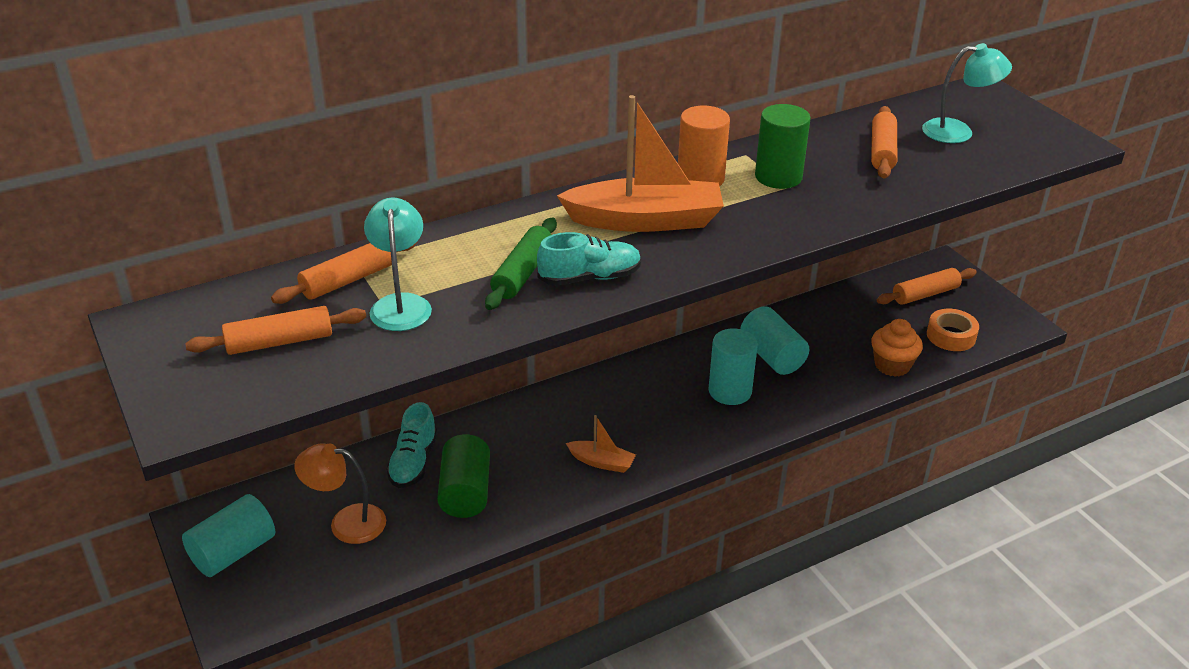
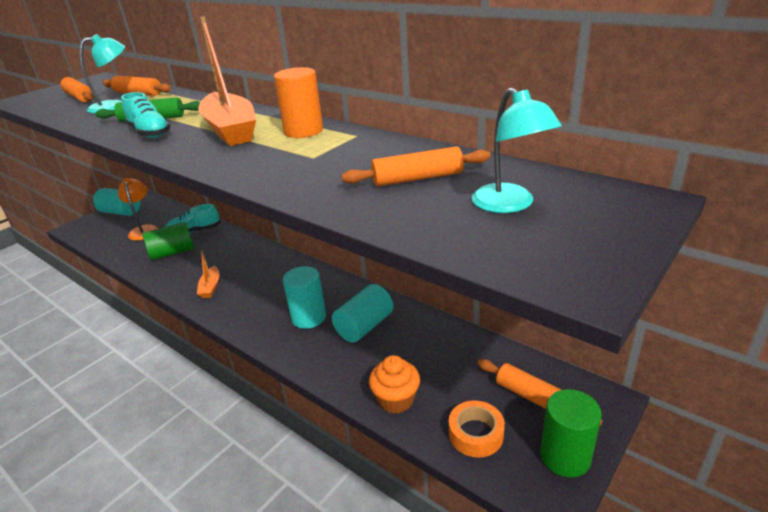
camera: 70 degrees right, 5 degrees down
(778, 177) = (327, 151): green cylinder -> green cylinder (565, 456)

